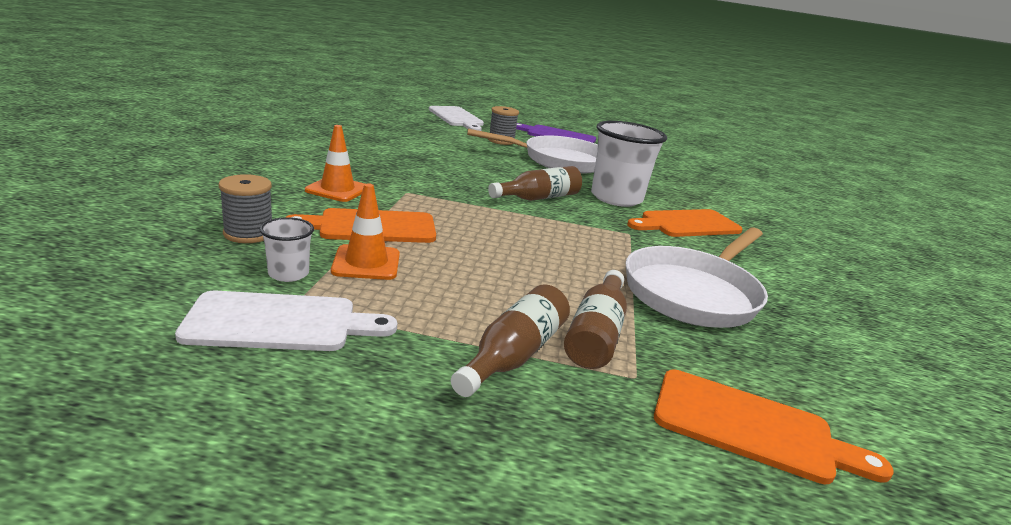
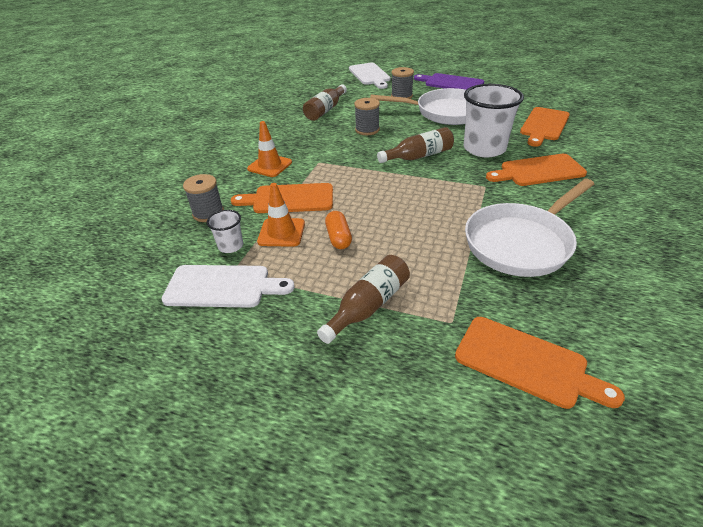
camera: 15 degrees right, 15 degrees up
(452, 274) = (338, 238): none -> orange capsule
(465, 167) = (367, 130): none -> grey spool
(596, 334) = (432, 286): brown bottle -> brown bottle (325, 110)
(676, 184) = (544, 125): none -> orange cutting board

